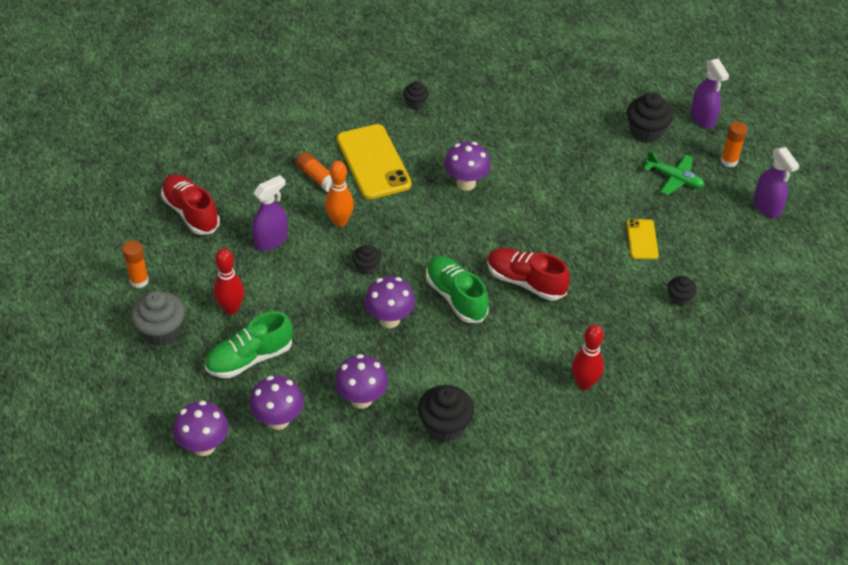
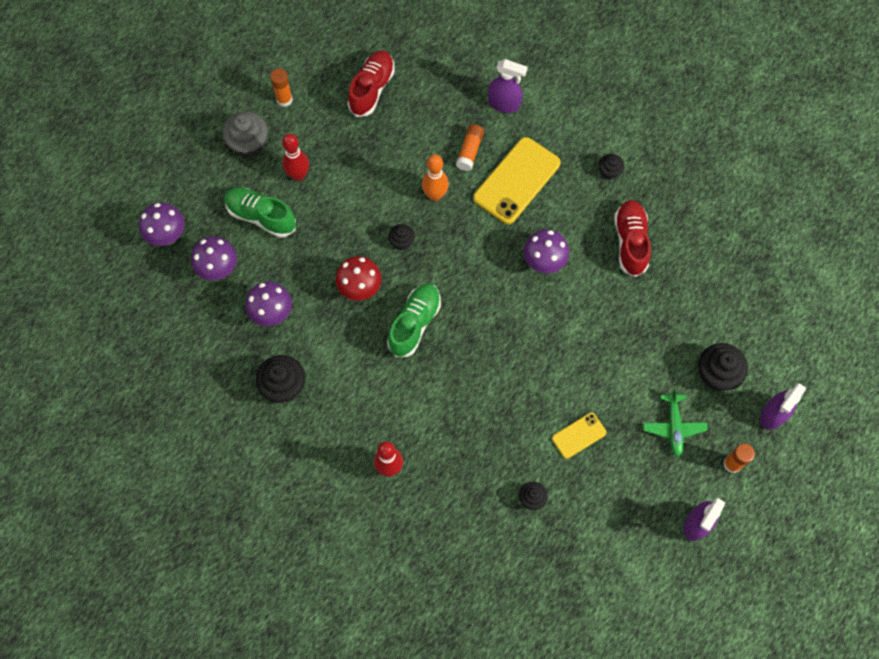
camera: 60 degrees right, 20 degrees up
(271, 240) = (382, 160): purple spray bottle -> purple spray bottle (504, 104)
(389, 319) = (360, 289): purple mushroom -> red mushroom
(525, 282) = (466, 367): red shoe -> red shoe (630, 242)

